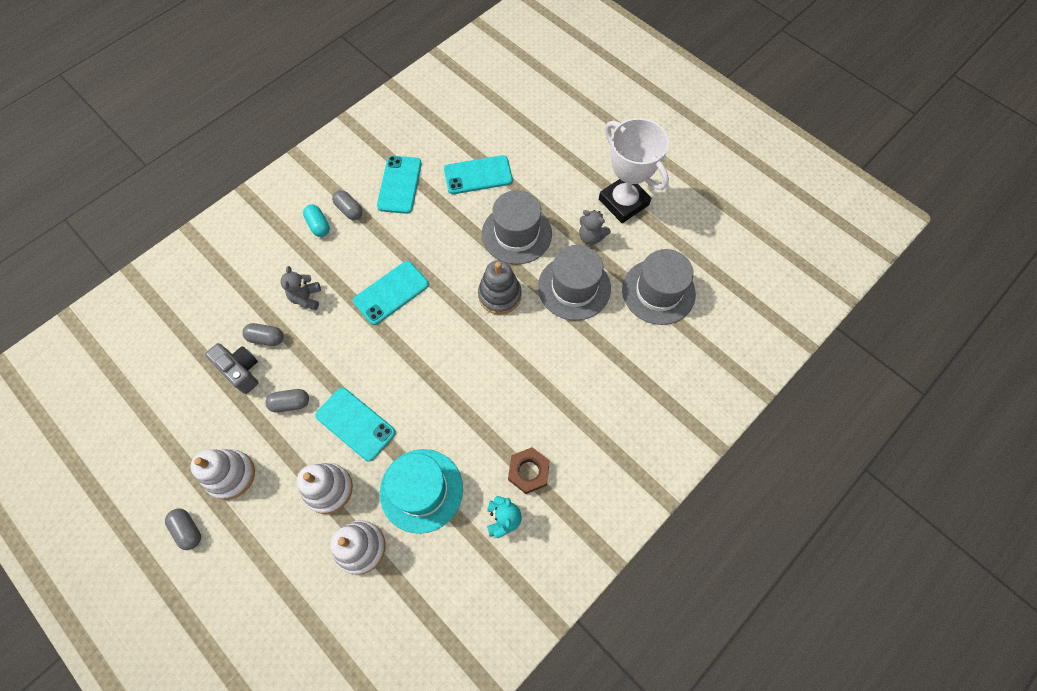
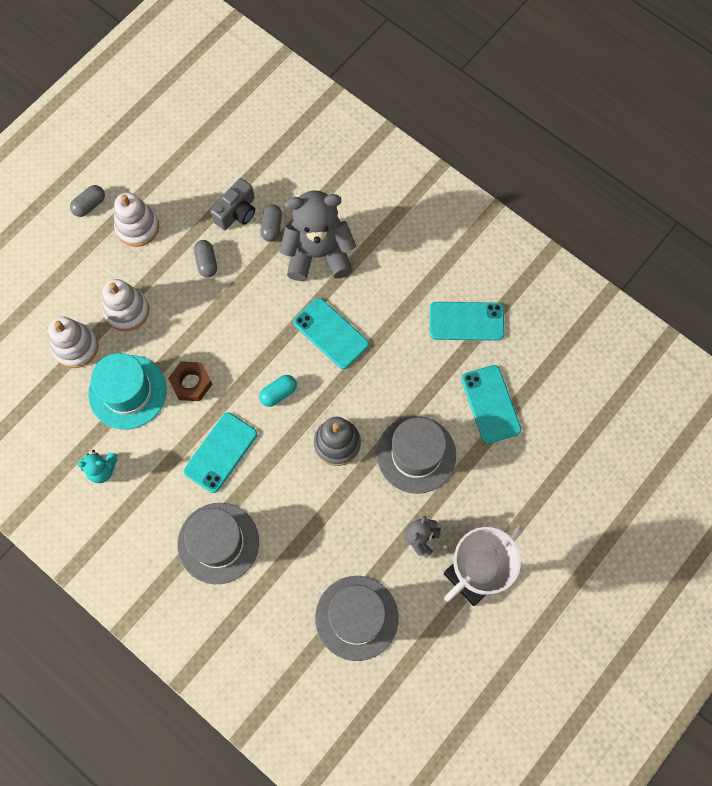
camera: 85 degrees right, 5 degrees up
(306, 298) = (318, 254): grey teddy bear -> grey teddy bear, size x2.10
(318, 225) = (404, 249): turquoise capsule -> turquoise capsule (278, 393)
(349, 210) = (427, 275): grey capsule -> none
(355, 424) = (189, 323): turquoise phone -> turquoise phone (220, 452)
(528, 471) = (147, 489): brown nut -> brown nut (191, 383)
(574, 287) = (353, 522): grey hat -> grey hat (218, 543)

